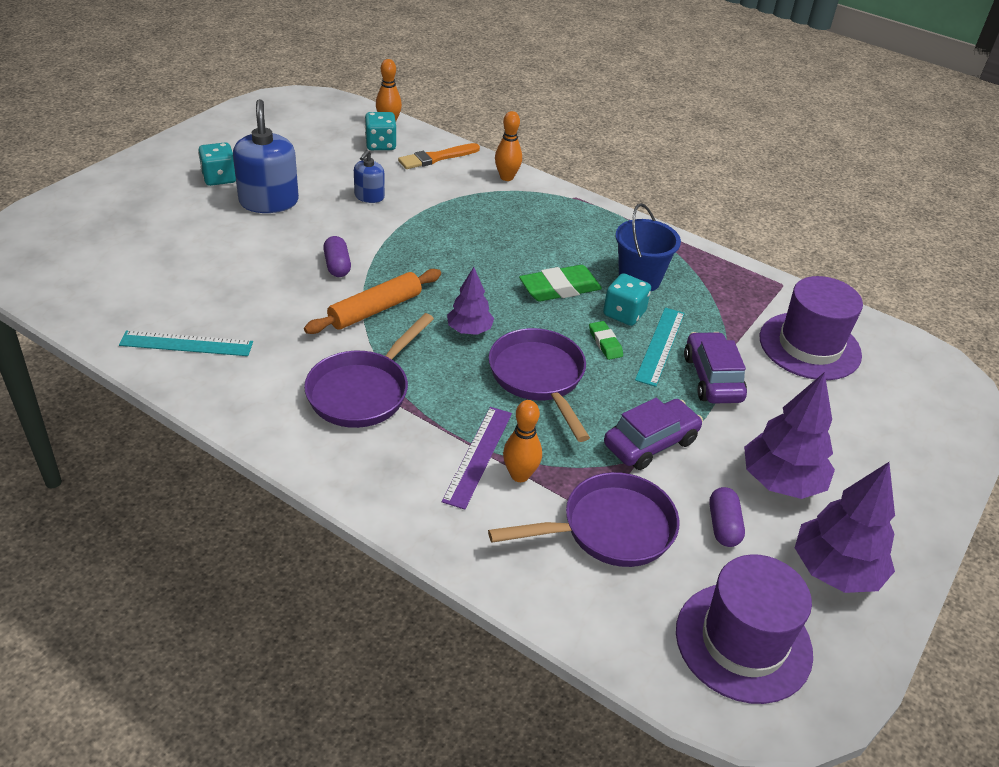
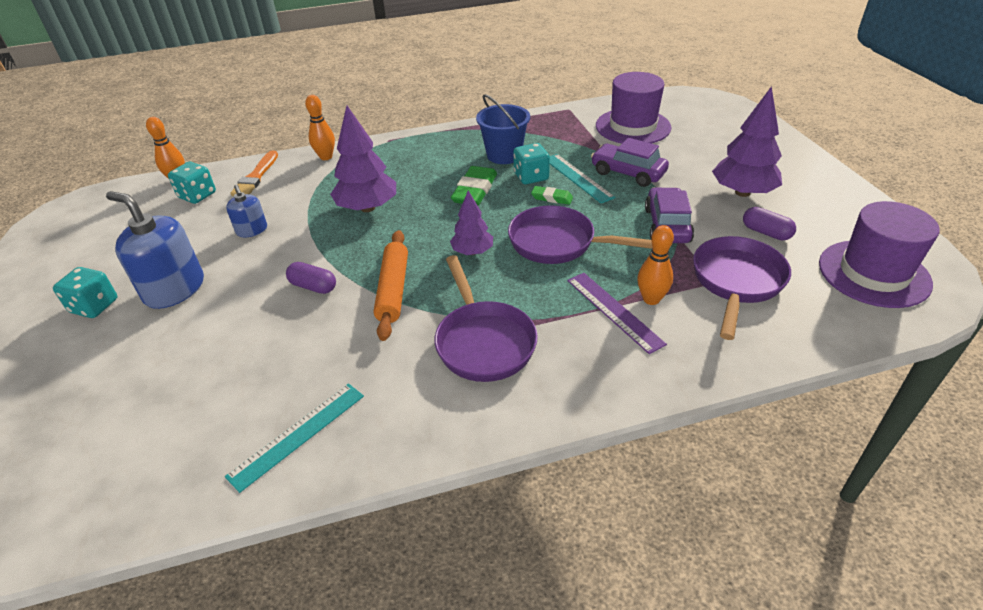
camera: 45 degrees left, 0 degrees up
(835, 571) = (831, 209): purple tree -> purple tree (367, 208)

